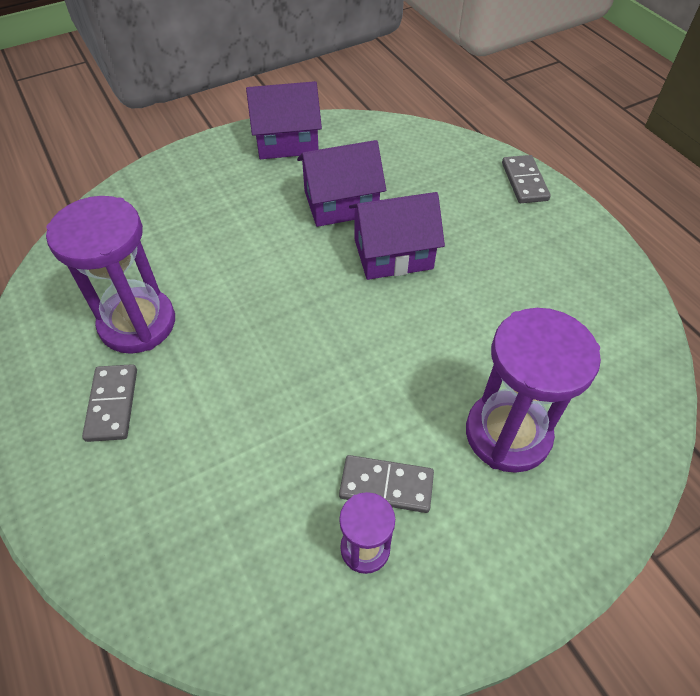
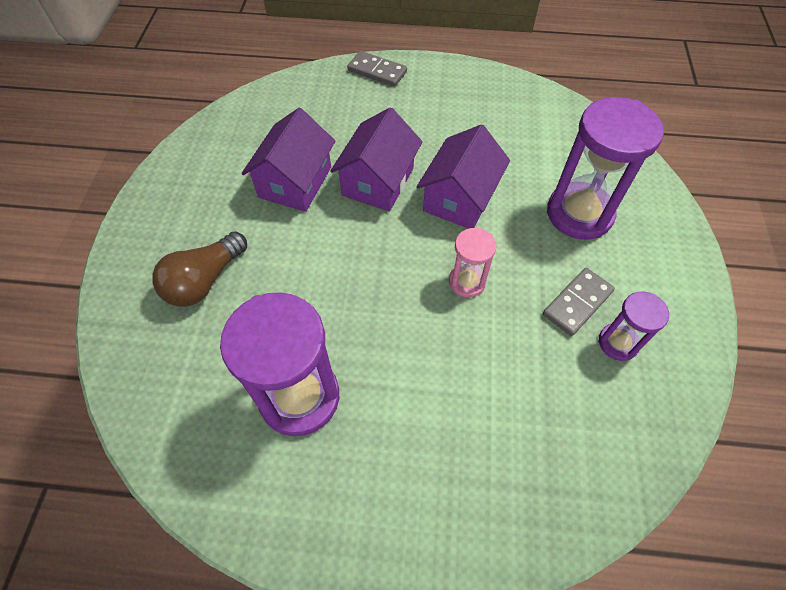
camera: 55 degrees left, 5 degrees up
(112, 404) = (376, 459): grey domino -> none
(201, 209) = (204, 281): none -> brown light bulb
(287, 141) = (184, 177): purple house -> purple house (459, 198)
(336, 377) = (467, 281): none -> pink hourglass

